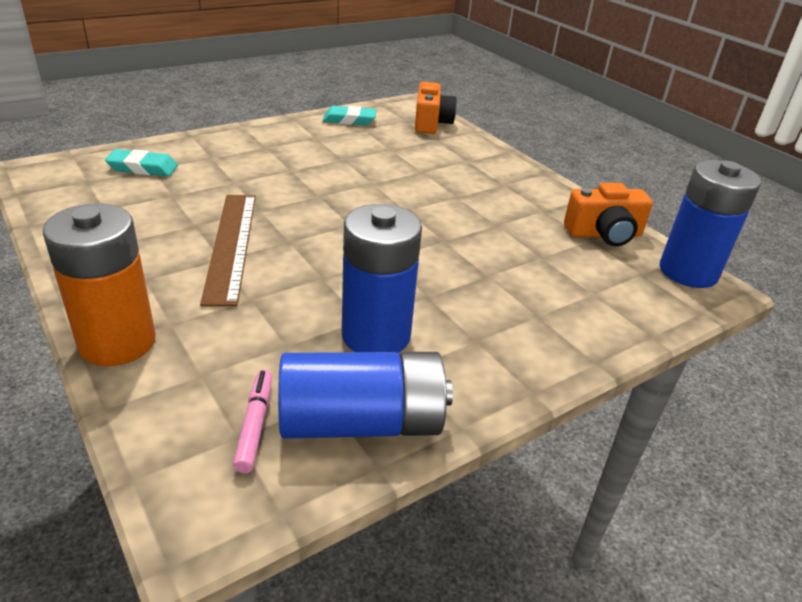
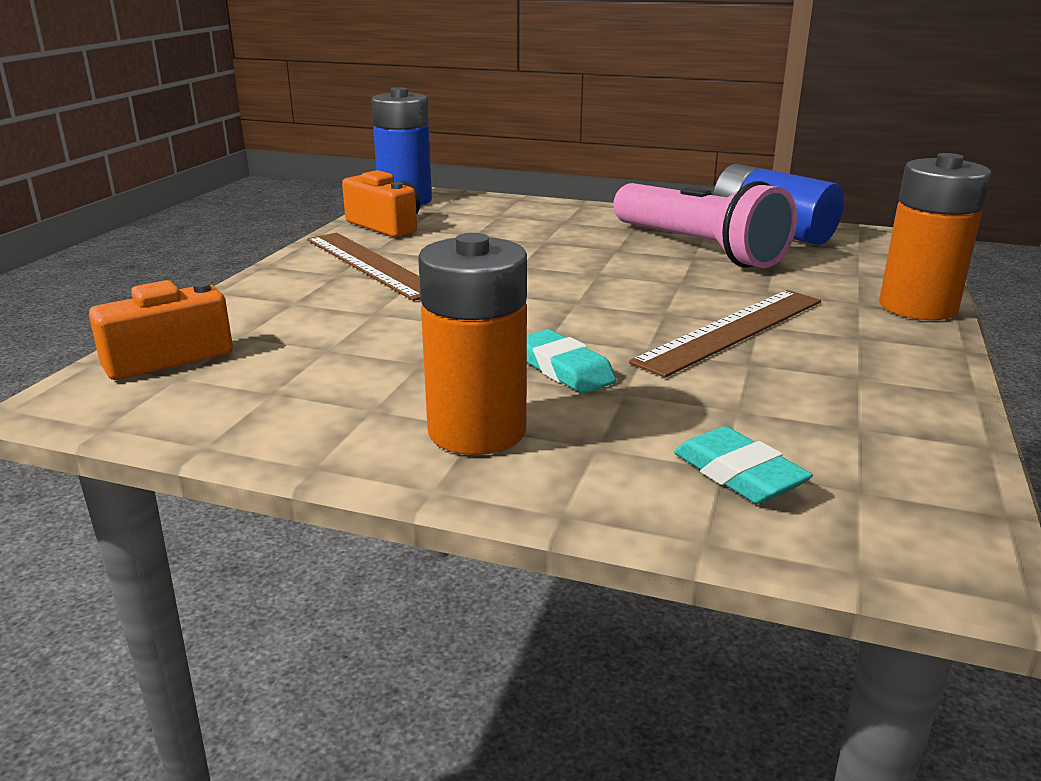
camera: 125 degrees left, 10 degrees down
(255, 425) = (842, 249): pink marker -> none
(264, 145) = (477, 431): none -> orange battery
(349, 120) = (245, 416): turquoise eraser -> turquoise eraser (564, 369)
(376, 335) = (698, 249): blue battery -> pink flashlight
(509, 197) = (371, 264): none -> brown ruler

